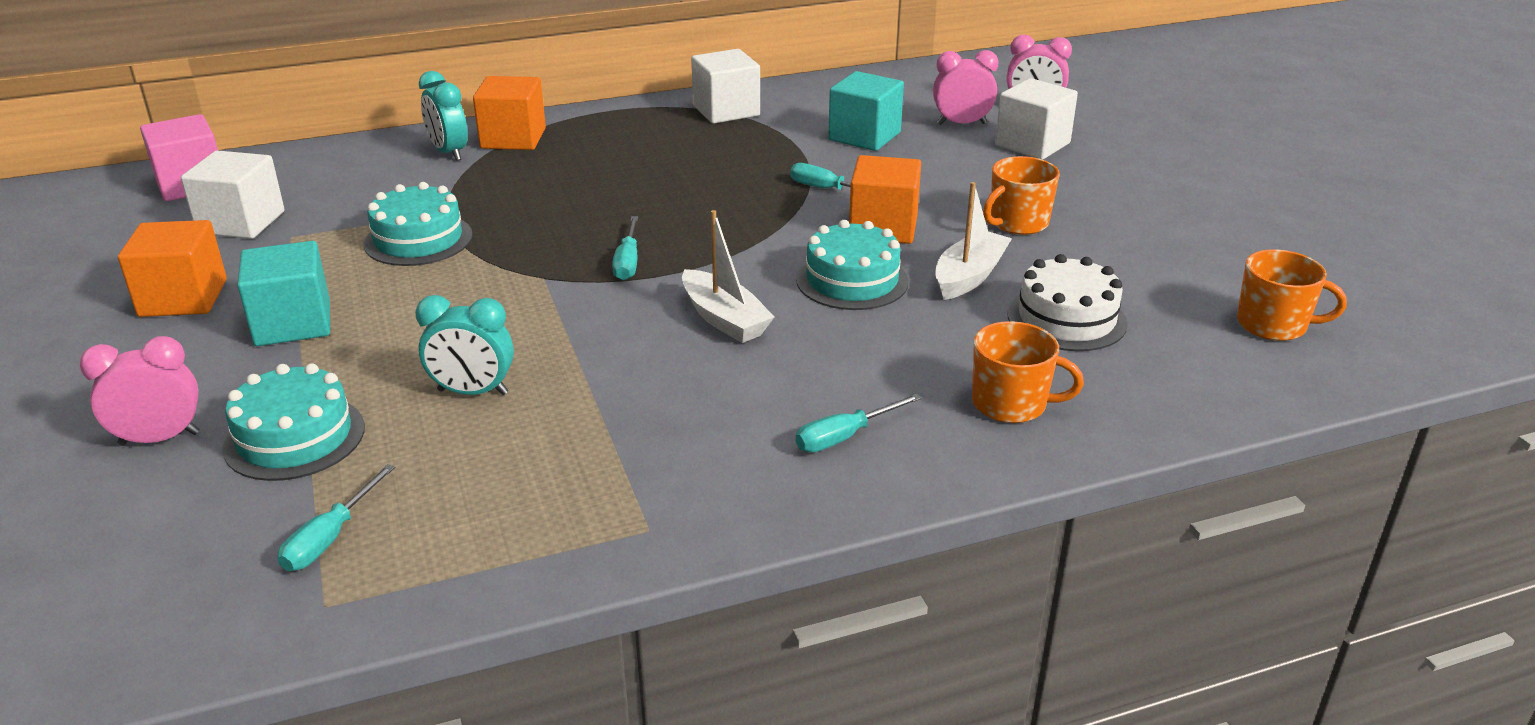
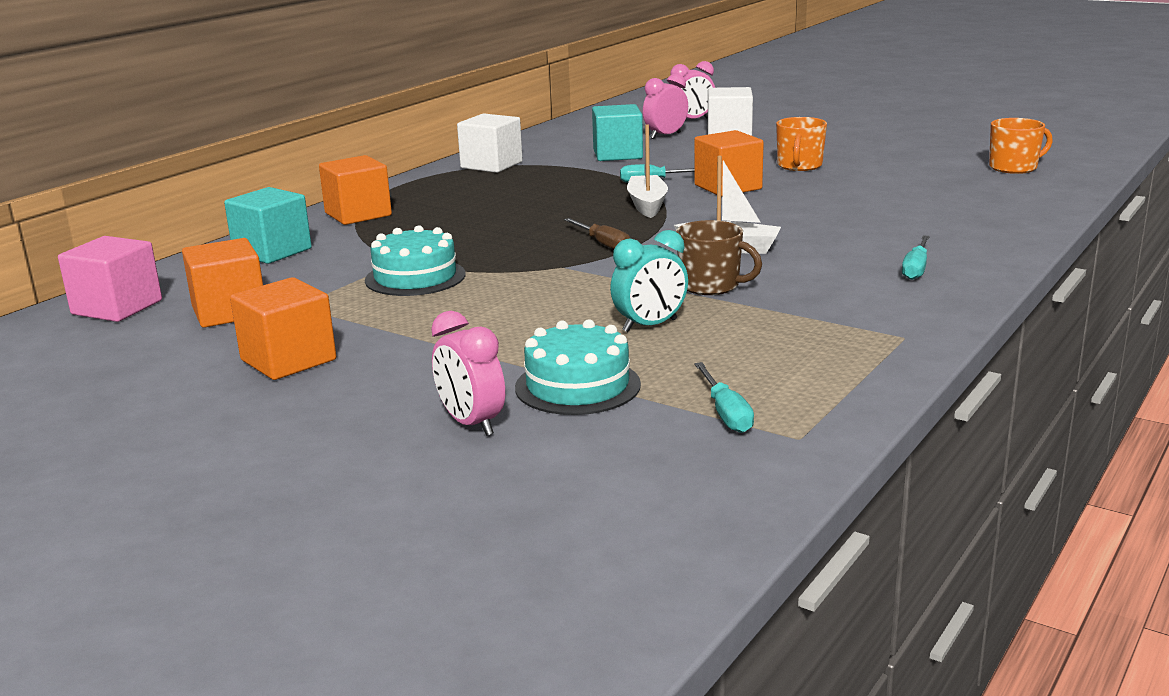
camera: 35 degrees left, 10 degrees down
(159, 439) = (471, 424): pink clock -> pink clock turned 75 degrees counterclockwise
(241, 222) = (229, 312): white cube -> orange cube
(293, 323) = (424, 341): turquoise cube -> turquoise cube (272, 251)
(449, 152) = (321, 233): turquoise clock -> none
(614, 364) = (711, 286): none -> brown mug
(628, 262) = (603, 244): turquoise screwdriver -> brown screwdriver
(852, 280) = (765, 212): turquoise cake -> none
(969, 276) = (826, 192): white boat -> white boat (647, 205)
(1011, 404) = (966, 230): orange mug -> none
(1066, 318) = (915, 193): white cake -> none

